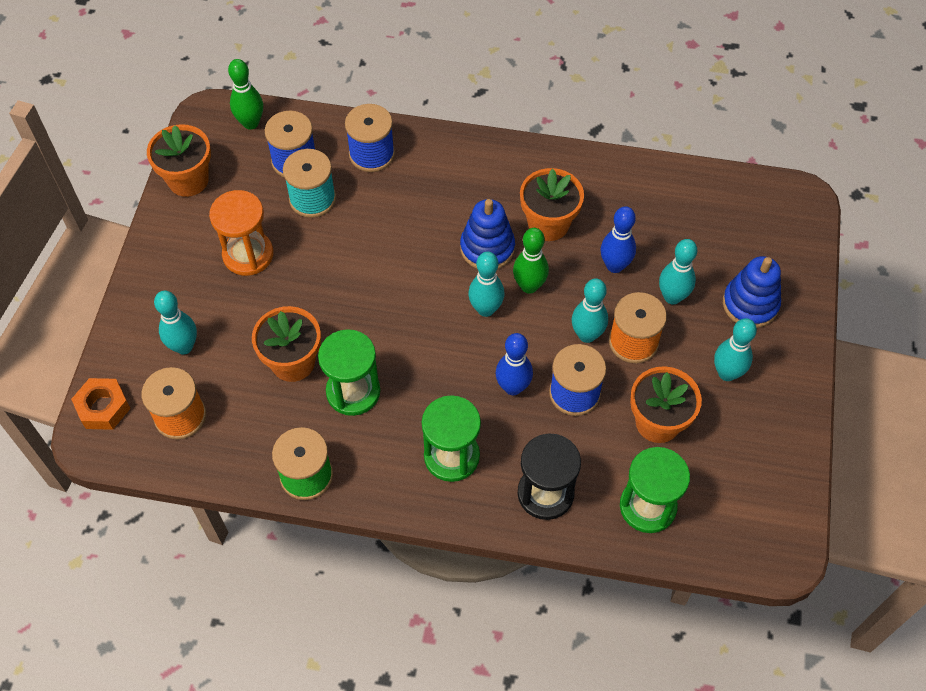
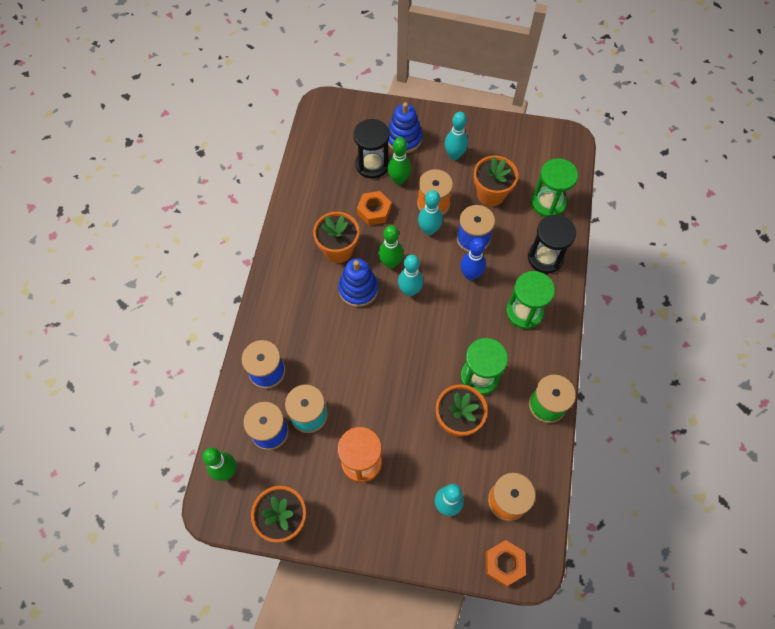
camera: 90 degrees left, 5 degrees up
(614, 266) = (374, 211): blue bowling pin -> orange nut
(672, 297) = (399, 180): turquoise bowling pin -> green bowling pin
(696, 263) = (372, 164): none -> black hourglass

